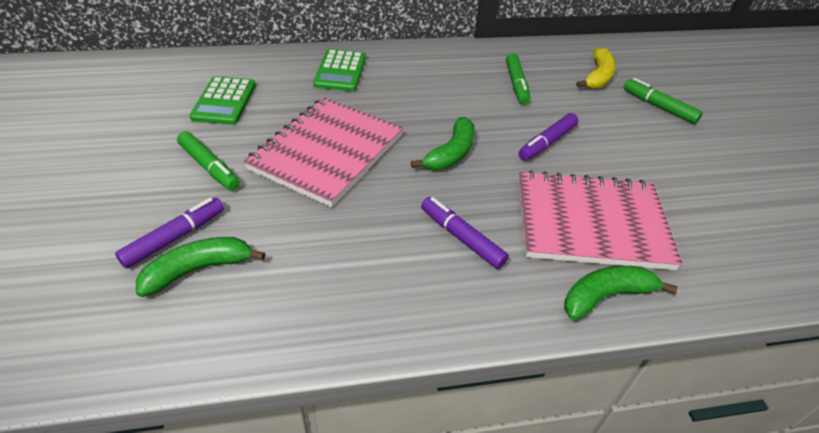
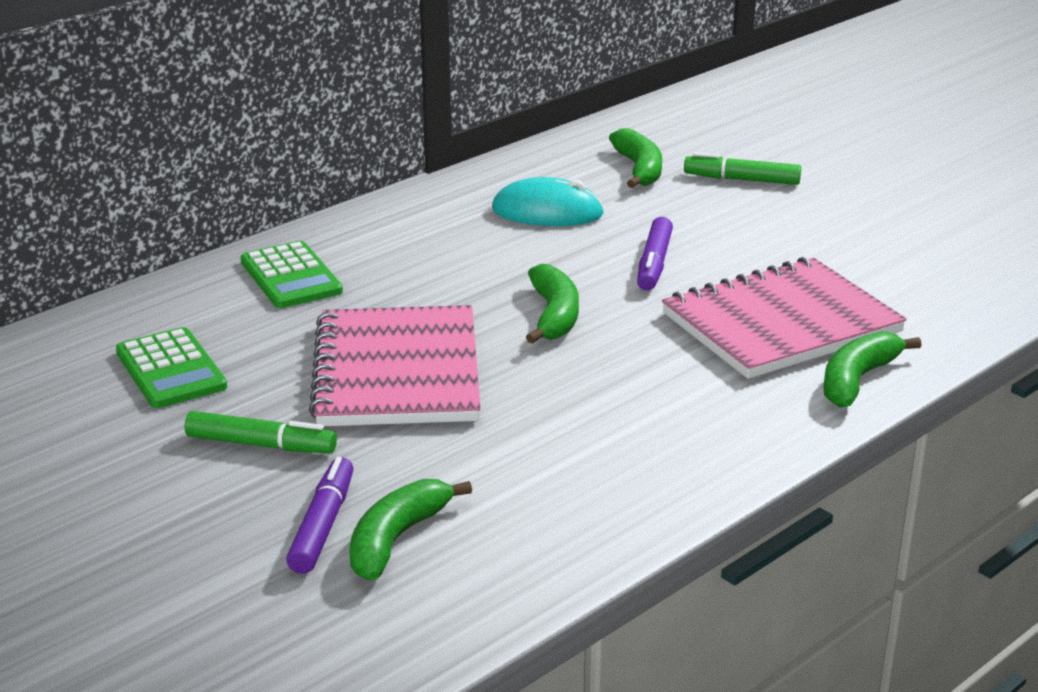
camera: 30 degrees left, 15 degrees down
(461, 237) = (660, 390): purple marker -> none
(516, 84) = (547, 212): green marker -> turquoise mouse
(598, 77) = (639, 169): yellow banana -> green banana

